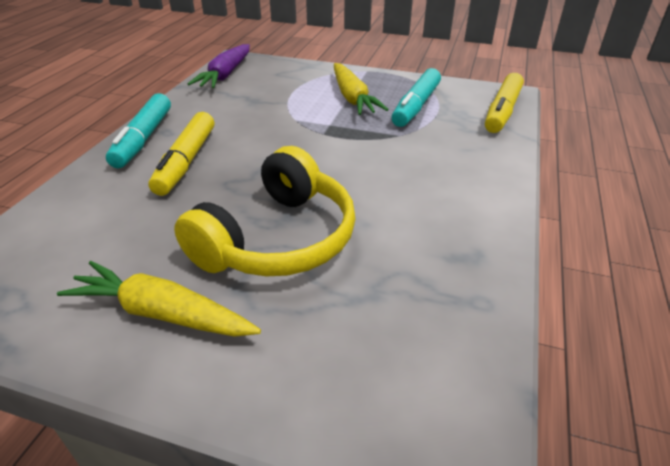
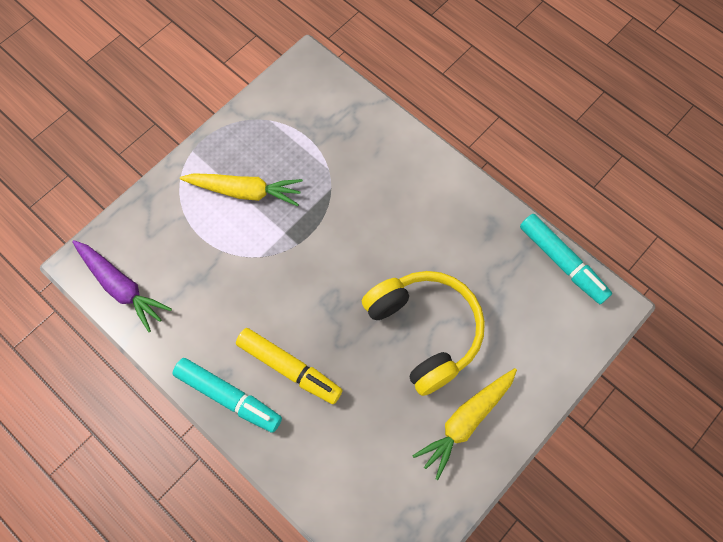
camera: 65 degrees left, 30 degrees up
(416, 106) = (290, 149): turquoise marker -> turquoise marker (562, 262)
(502, 111) = (335, 91): yellow marker -> none

